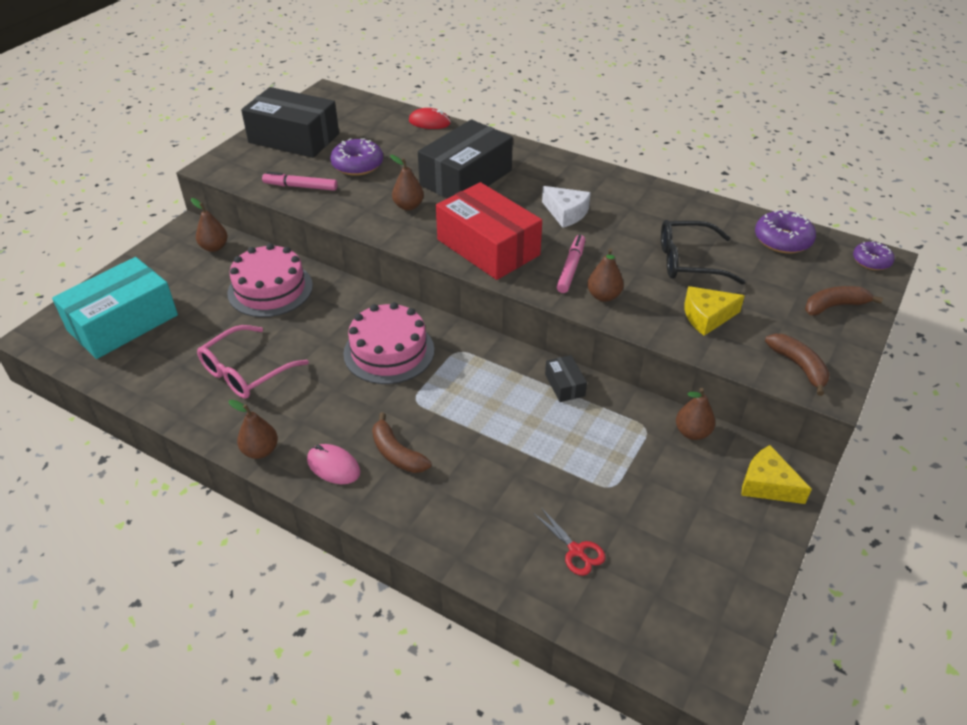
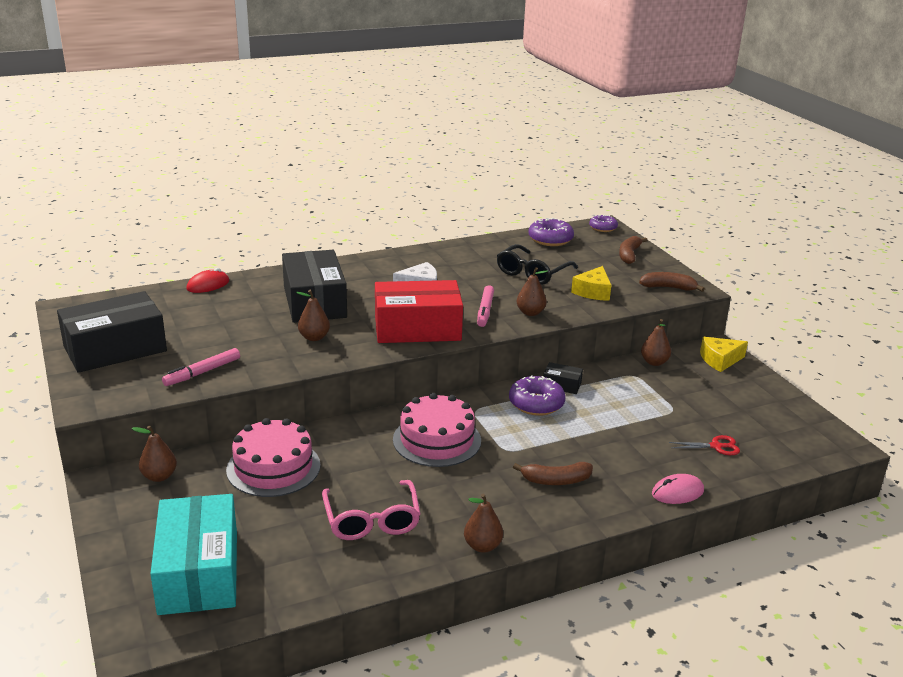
camera: 55 degrees left, 15 degrees down
(333, 466) = (539, 515): pink mouse -> pink mouse (677, 492)
(357, 165) = (215, 336): purple donut -> purple donut (536, 403)
(571, 268) = (485, 310): pink marker -> pink marker turned 135 degrees counterclockwise

